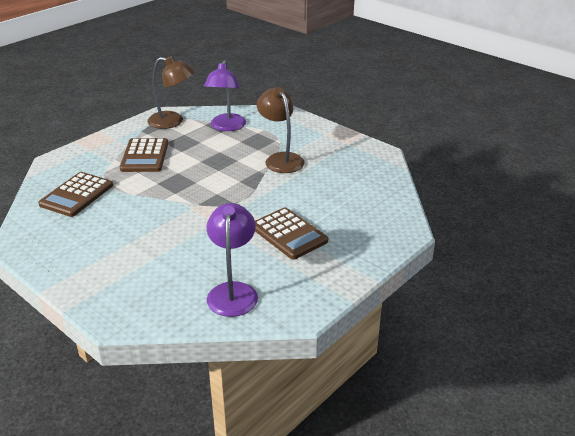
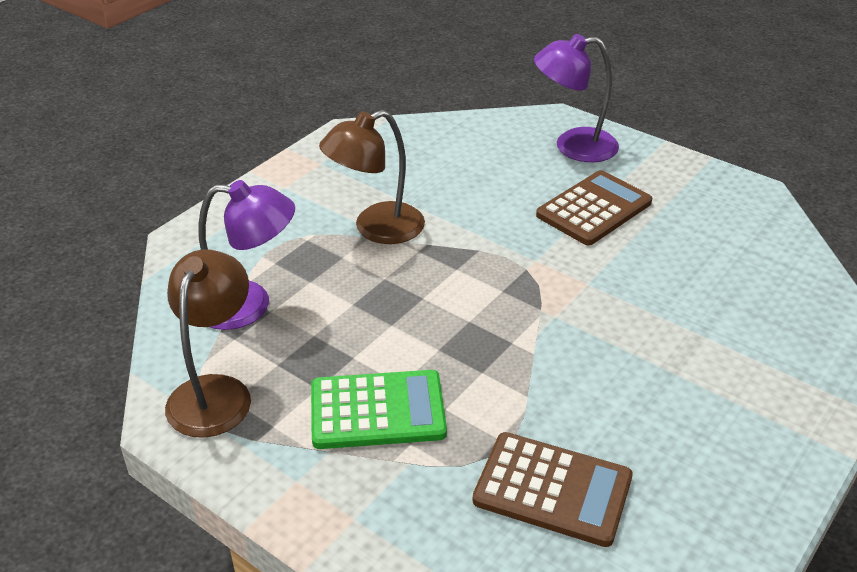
camera: 95 degrees left, 5 degrees up
(145, 156) = (377, 410): brown calculator -> green calculator
(233, 291) = (743, 248): purple lamp -> purple lamp (573, 146)

